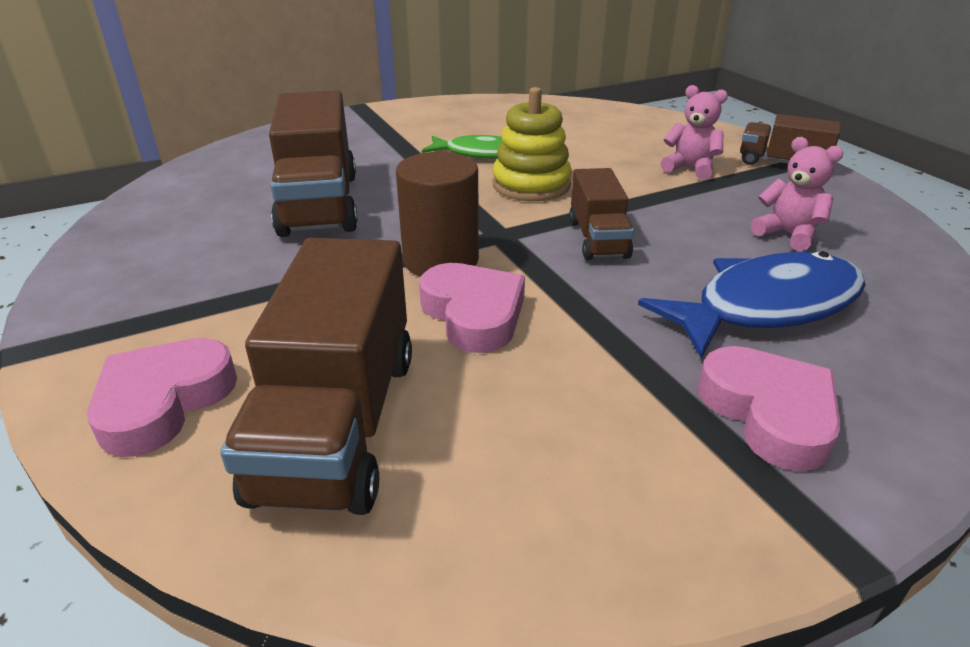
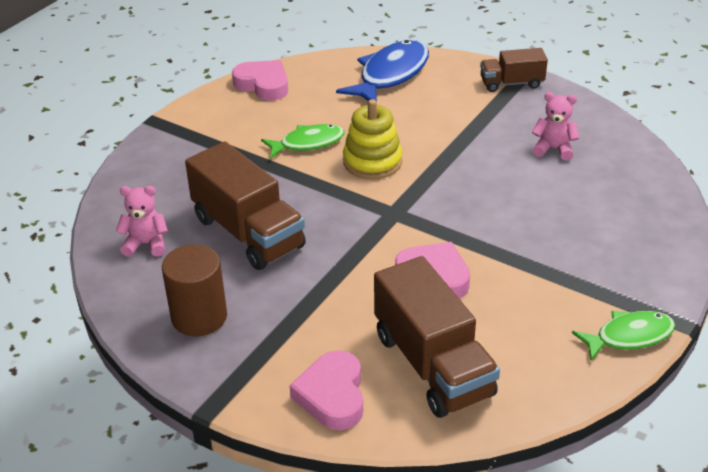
camera: 30 degrees left, 5 degrees up
(441, 260) = (378, 246): brown cylinder -> brown cylinder (199, 317)
(598, 239) = (453, 193): brown truck -> none
(690, 169) = (460, 109): pink teddy bear -> pink teddy bear (146, 244)
(716, 532) = (629, 336): none -> green fish
(766, 306) = (575, 208): blue fish -> blue fish (390, 75)
(769, 413) = (614, 272): pink heart -> pink heart (263, 84)

